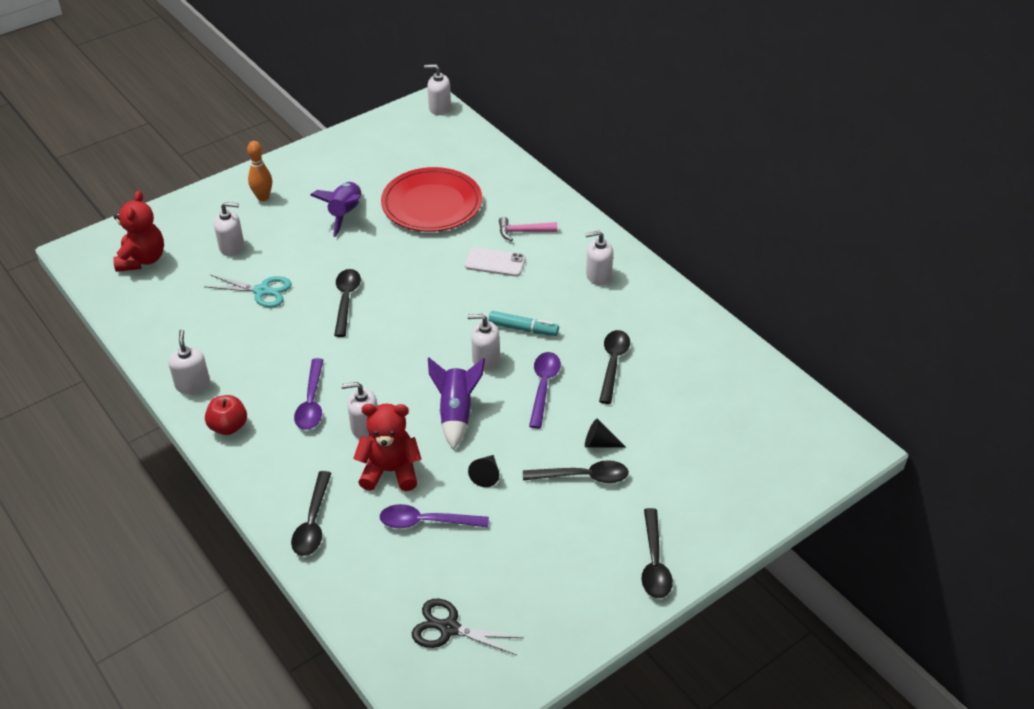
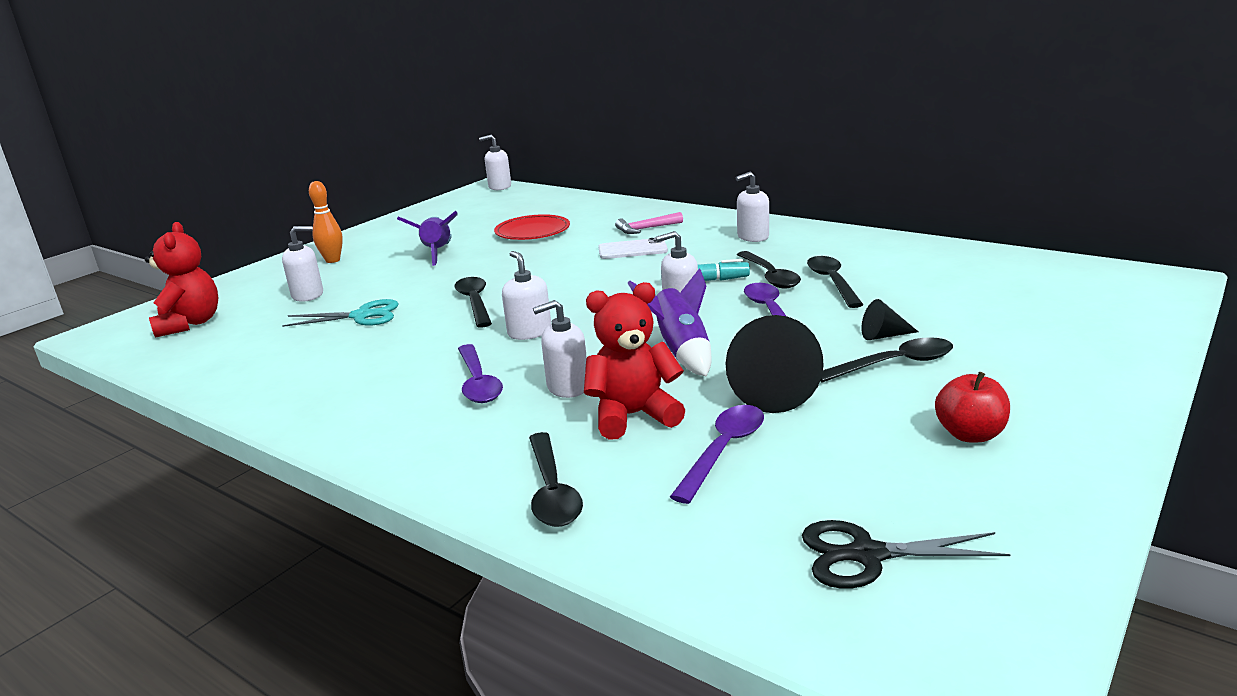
camera: 15 degrees left, 20 degrees down
(193, 384) = (295, 403): white soap dispenser -> white soap dispenser (529, 332)
(228, 427) = (366, 428): red apple -> red apple (969, 434)
(425, 522) = (724, 450): purple spoon -> purple spoon turned 135 degrees clockwise
(432, 204) = (532, 232): red plate -> red plate, size x0.66
(486, 475) = (768, 390): black cone -> black cone, size x2.01
(654, 563) = (1077, 413): black spoon -> black spoon (770, 277)

